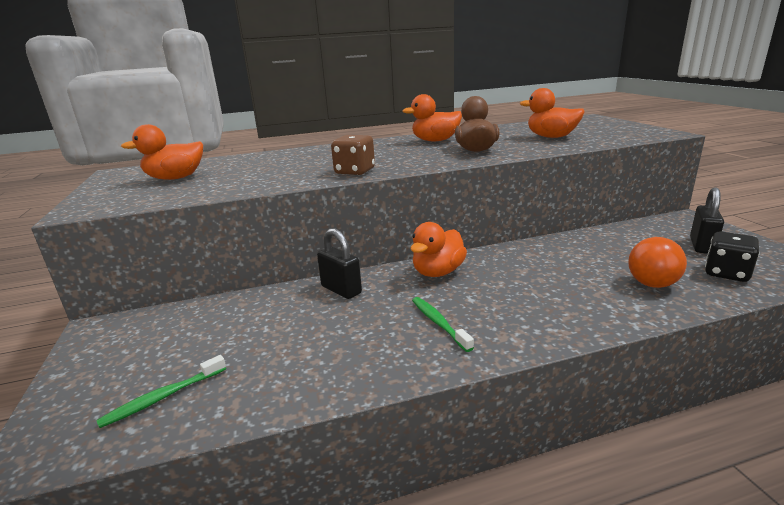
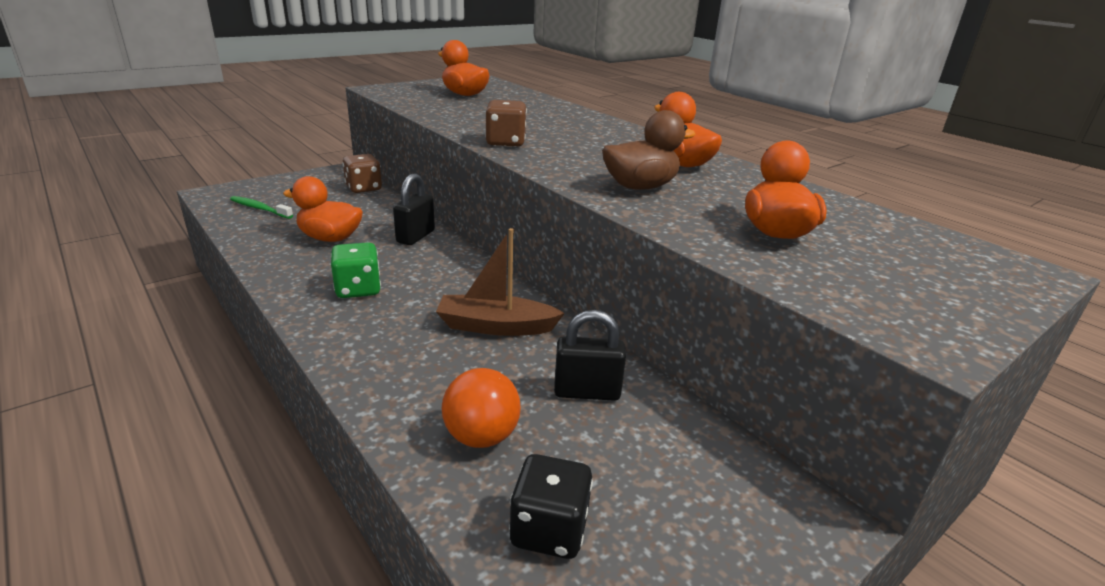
camera: 65 degrees right, 5 degrees up
(180, 314) = (363, 188): none -> brown dice
(438, 272) = (468, 278): orange duck -> orange duck (330, 238)
(439, 323) = (358, 289): green toothbrush -> green dice
(517, 268) = (495, 326): none -> brown boat
(702, 246) = (666, 517): black padlock -> black padlock (587, 392)

